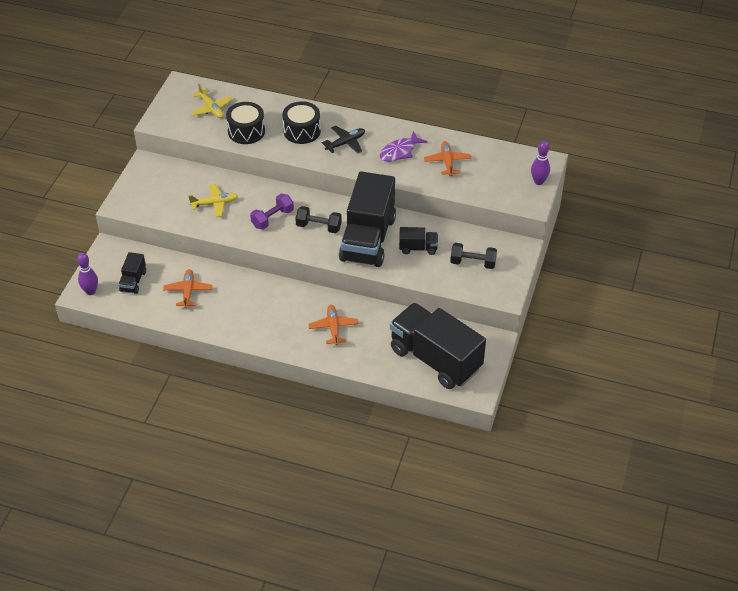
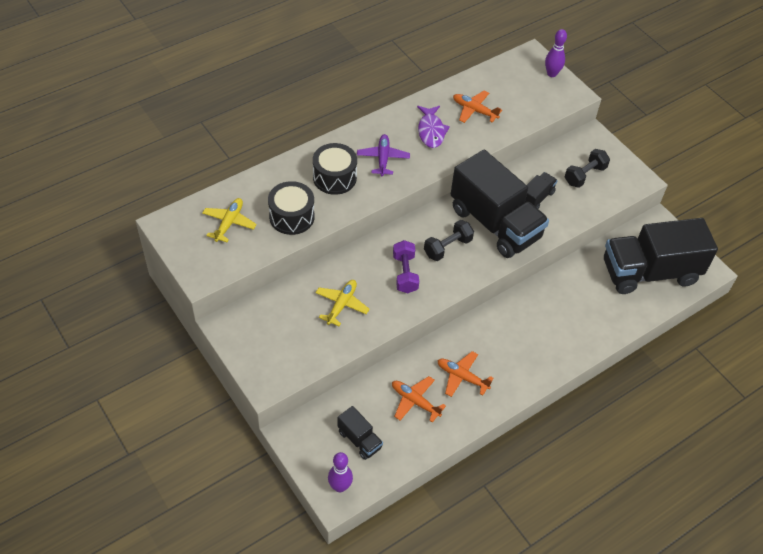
camera: 55 degrees left, 5 degrees up
(211, 108) = (229, 223): yellow plane -> yellow plane turned 75 degrees counterclockwise
(333, 327) = (556, 318): orange plane -> orange plane (462, 377)
(345, 143) = (383, 158): black plane -> purple plane

